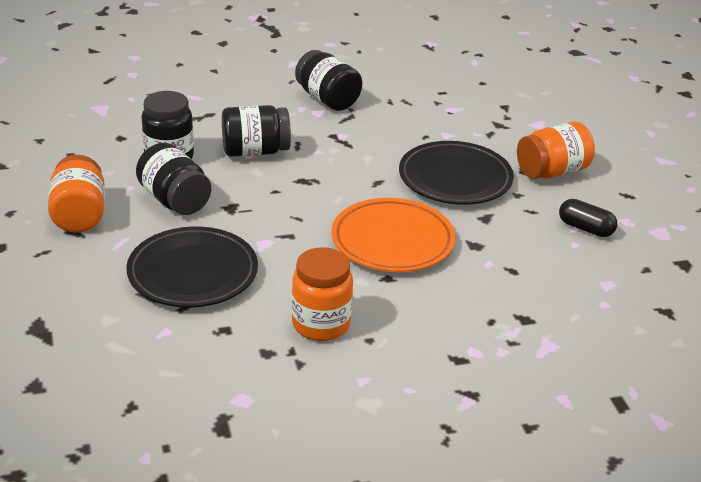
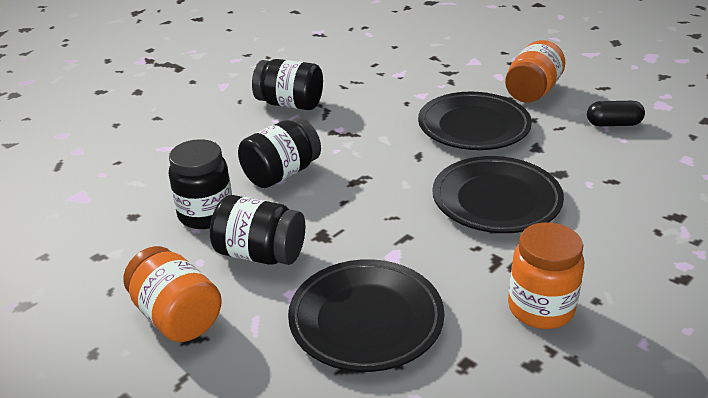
camera: 30 degrees left, 0 degrees up
(392, 241) = (496, 200): orange plate -> black plate

